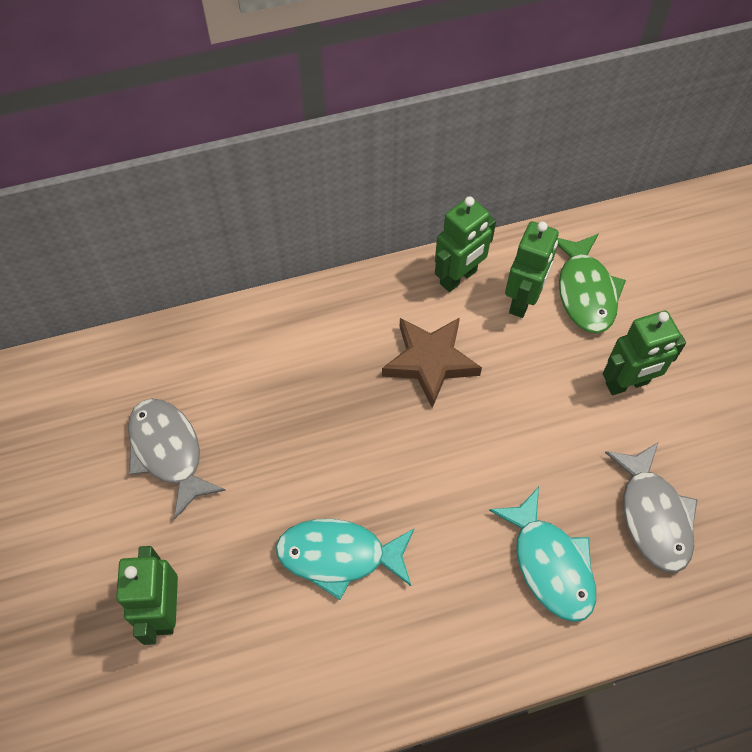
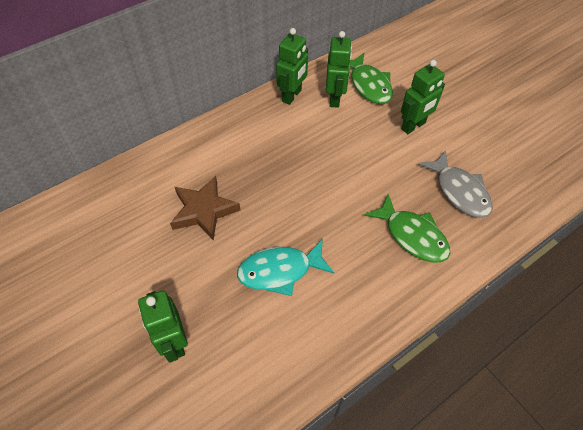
camera: 20 degrees left, 5 degrees down
(168, 452) = (141, 242): grey fish -> none
(430, 362) = (293, 144): brown star -> brown star (204, 211)
(550, 564) = (412, 235): turquoise fish -> green fish

